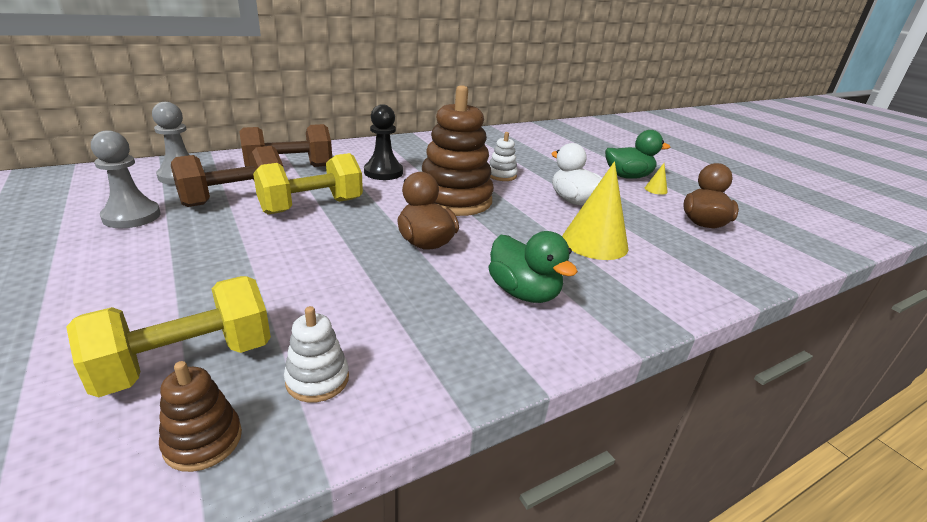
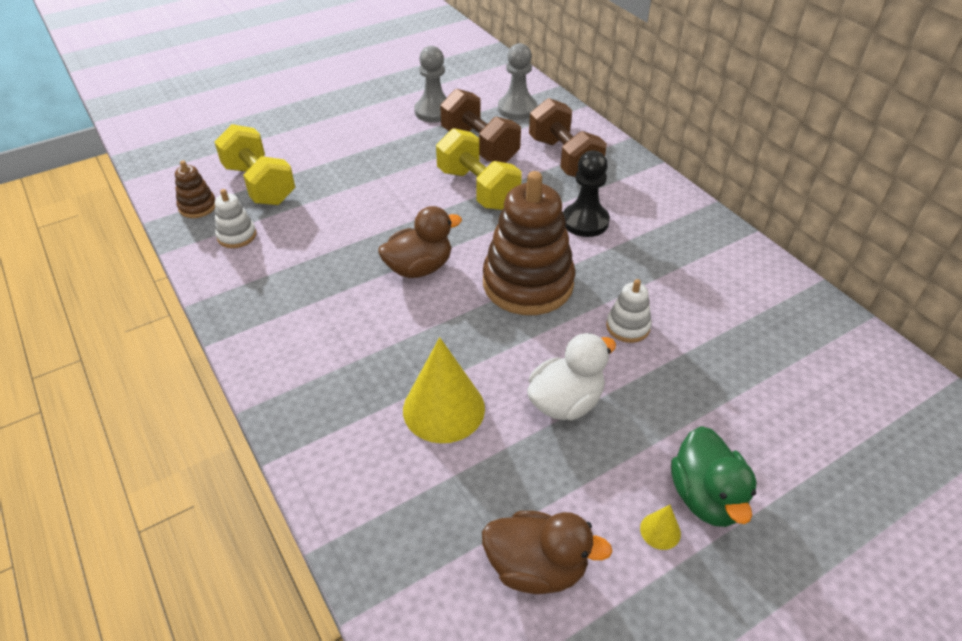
camera: 90 degrees right, 15 degrees up
(523, 293) = (333, 337): green duck -> none

